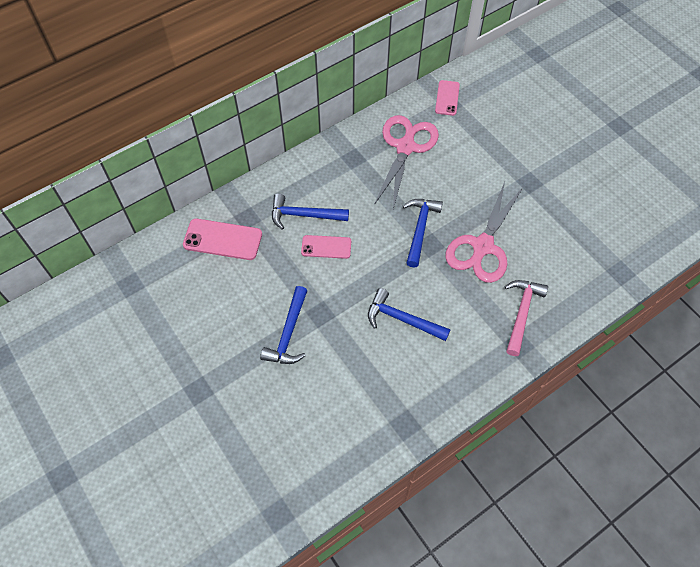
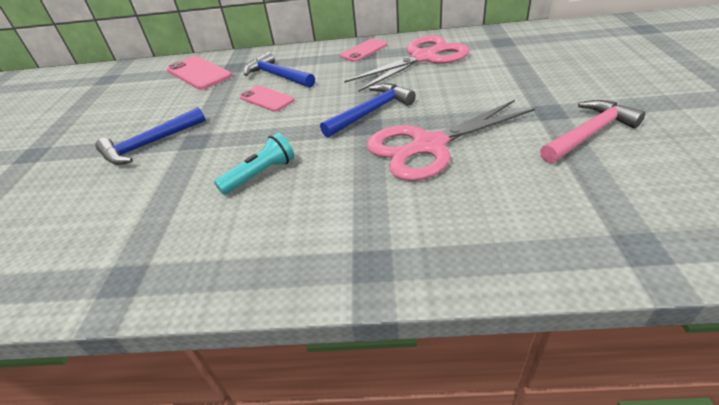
camera: 40 degrees right, 20 degrees down
(402, 319) = (260, 174): blue hammer -> turquoise flashlight
(447, 98) = (503, 38): pink phone -> pink phone (364, 50)
(521, 313) = (414, 229): pink hammer -> pink hammer (589, 133)

